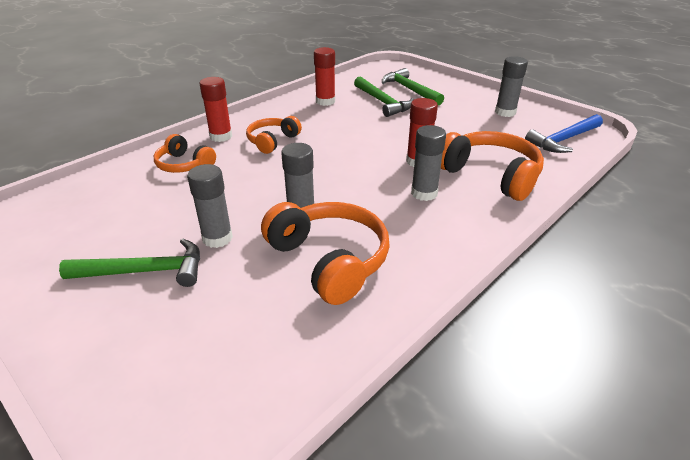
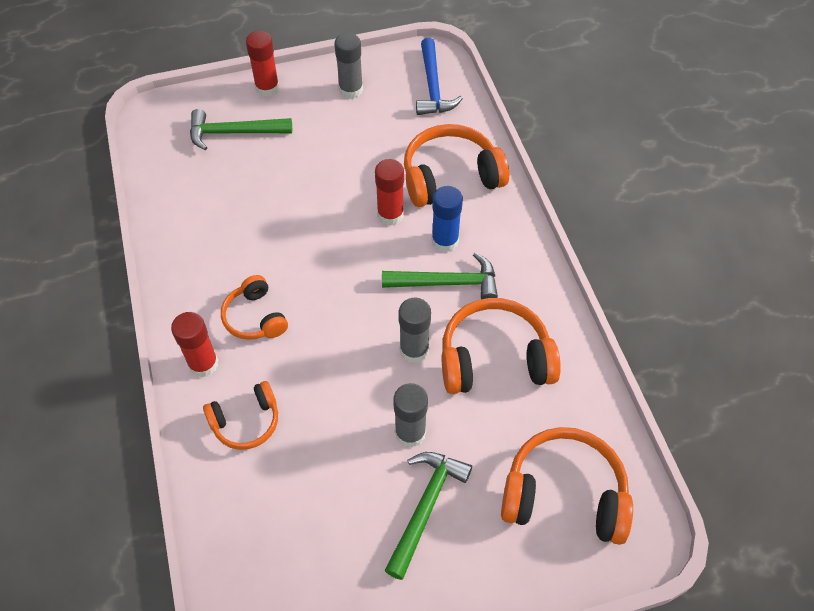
camera: 60 degrees left, 20 degrees up
(199, 366) = (564, 495): none -> orange headphones
(325, 101) = (196, 224): red glue stick -> red glue stick (267, 88)
(383, 102) = (244, 173): green hammer -> green hammer (447, 283)
(424, 193) = (445, 241): grey glue stick -> blue glue stick

